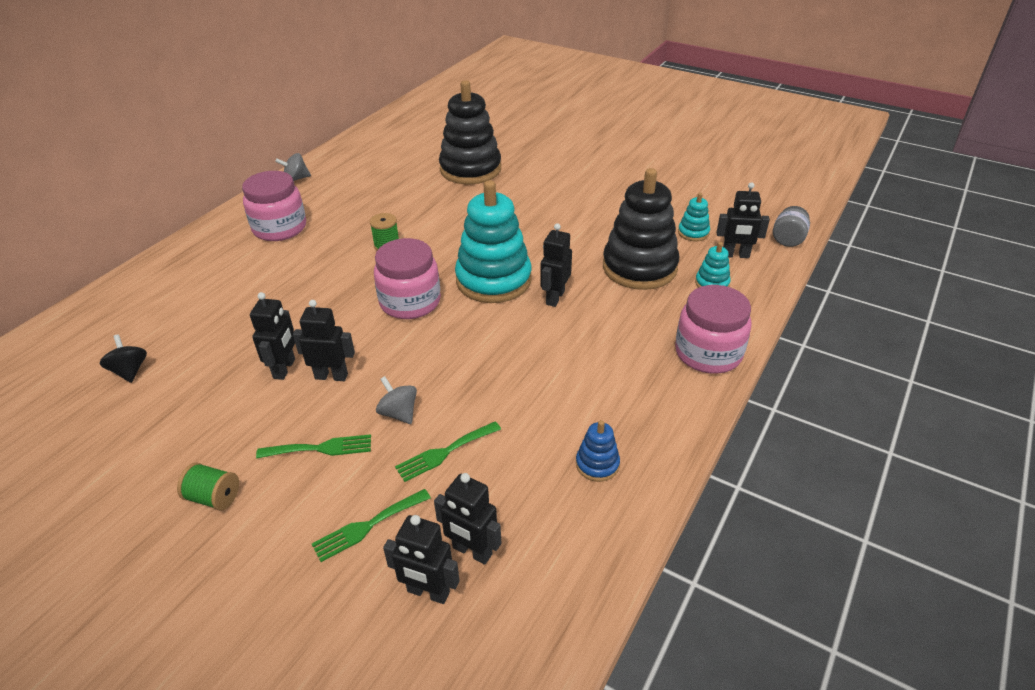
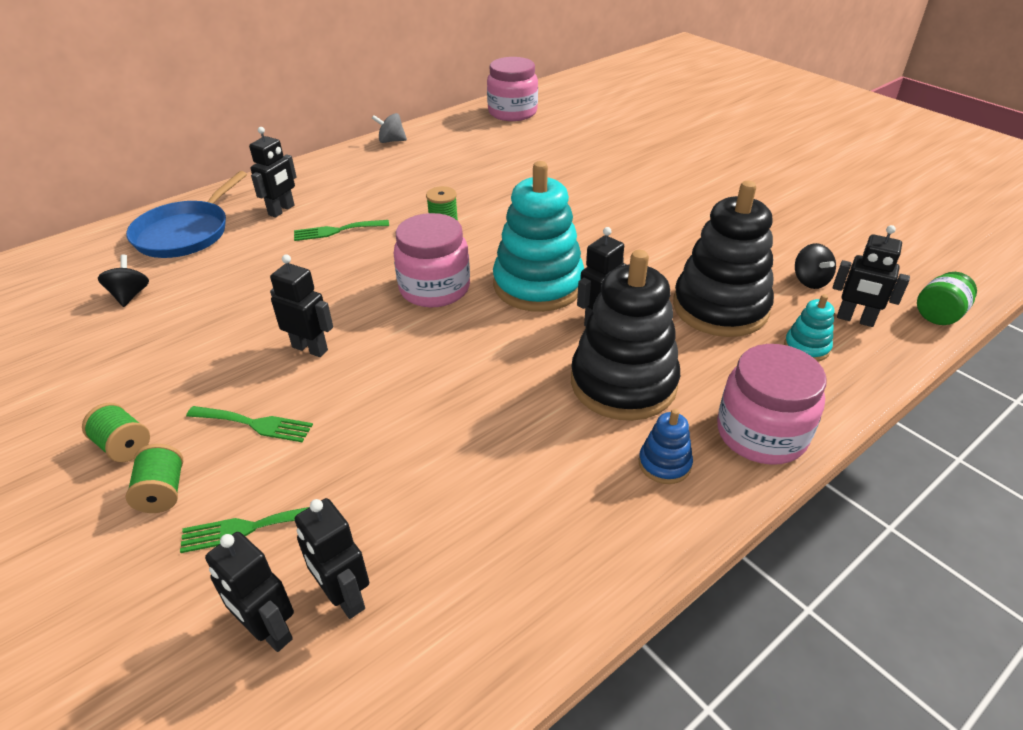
camera: 20 degrees right, 0 degrees up
(147, 303) = (185, 233): none -> blue pan
(274, 522) = (163, 492): none -> green spool
(280, 228) = (348, 186): pink jar -> pink jar (512, 112)
(284, 369) = (269, 329): black robot -> black robot (282, 210)
(399, 413) = (355, 407): grey spinning top -> none
(445, 452) = (379, 467): green fork -> green fork (337, 231)
(470, 169) = (575, 162): black stacking toy -> black stacking toy (623, 383)
(597, 464) = (548, 536): blue stacking toy -> blue stacking toy (664, 464)
(693, 233) = (810, 281): turquoise stacking toy -> black spinning top
(788, 239) = (938, 315): grey jar -> green jar

